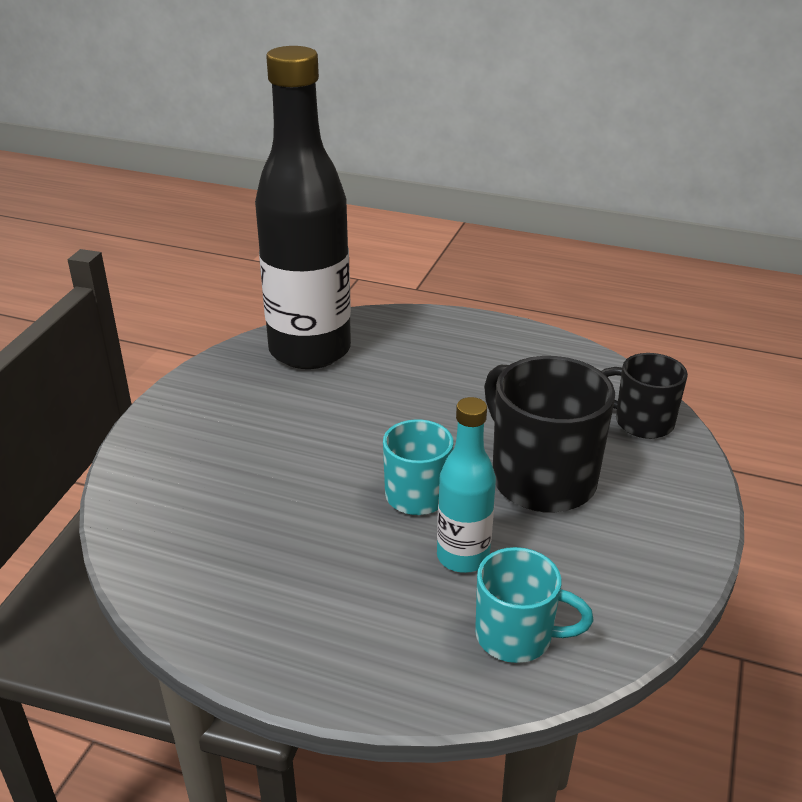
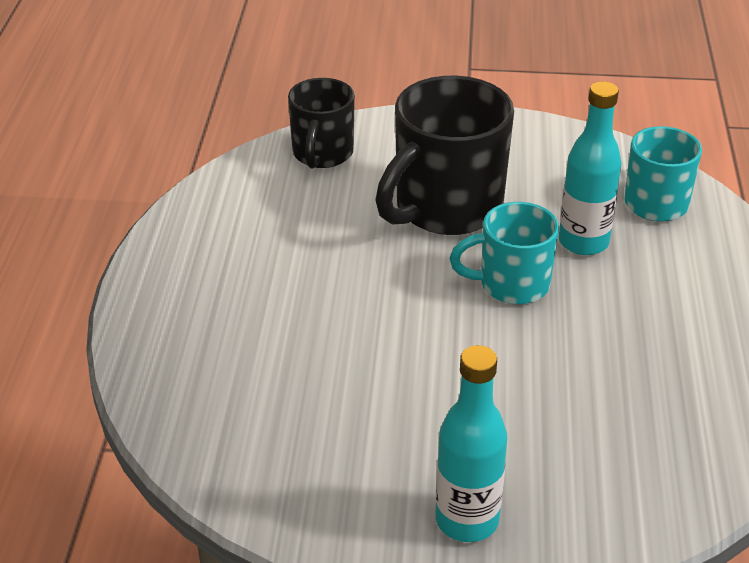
camera: 105 degrees left, 5 degrees up
(188, 417) = (467, 520): none -> turquoise bottle
(310, 351) = (258, 439): black bottle -> none

